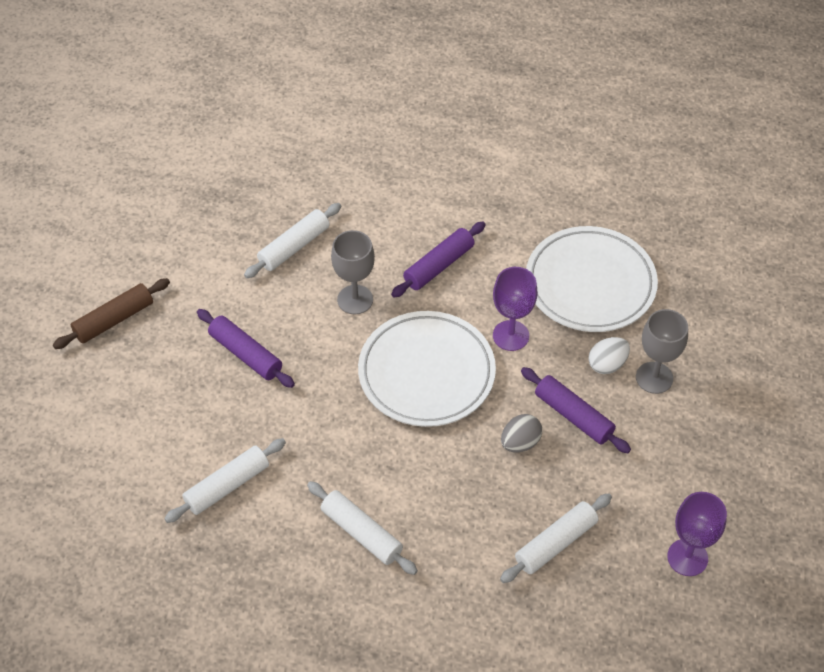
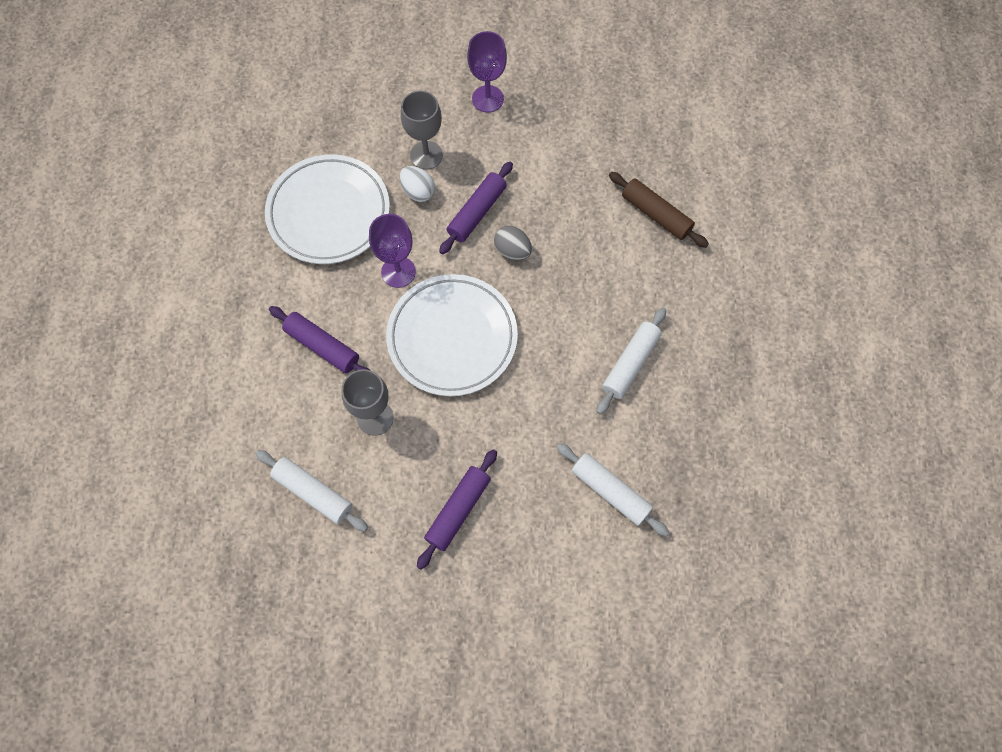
camera: 100 degrees left, 15 degrees up
(114, 320) = (436, 663): brown rolling pin -> brown rolling pin (656, 214)
(555, 543) = (603, 213): white rolling pin -> none
(687, 557) = (593, 122): purple goblet -> purple goblet (487, 99)

